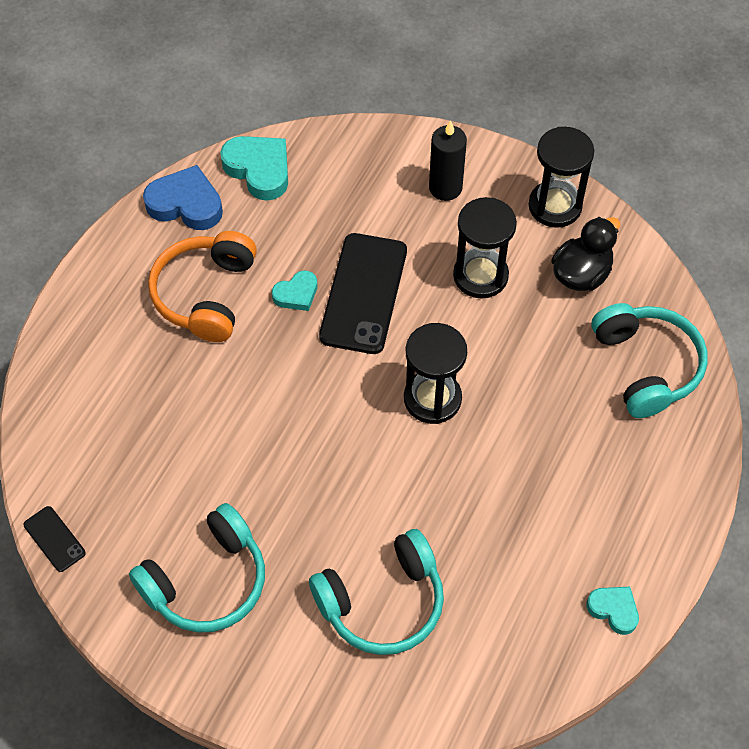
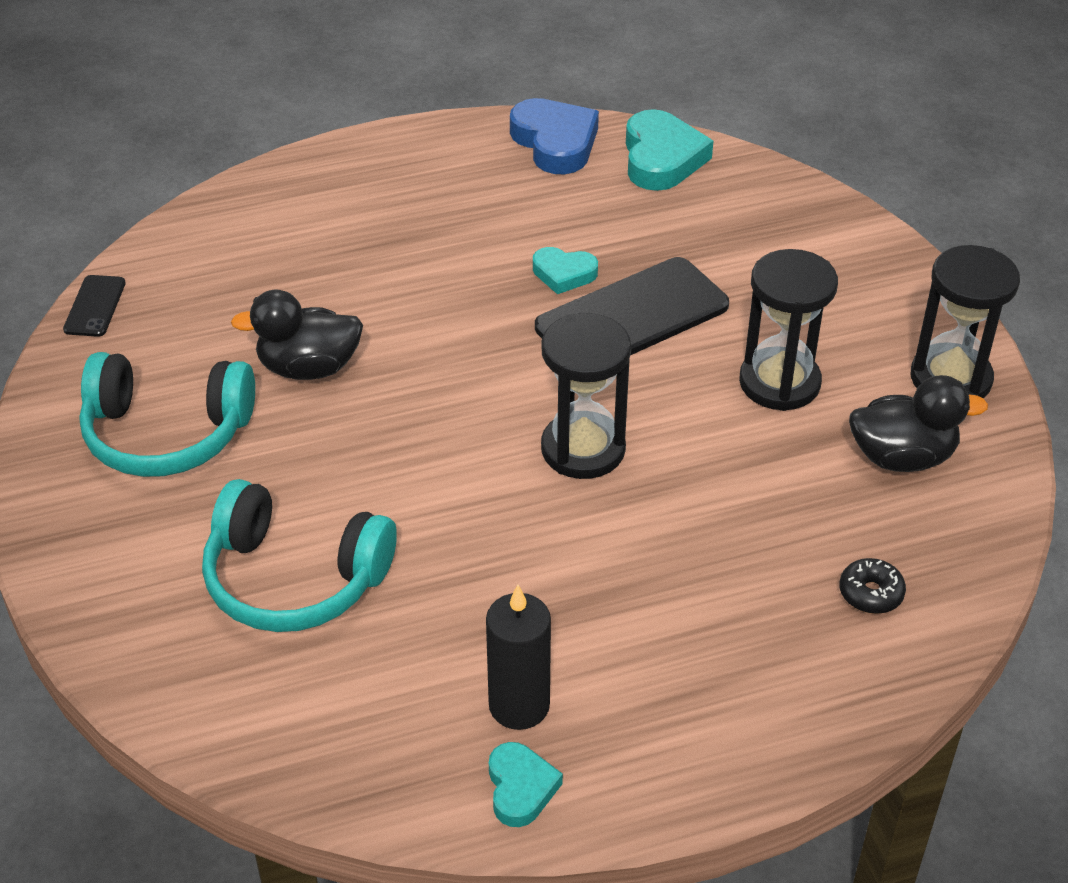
camera: 45 degrees right, 15 degrees down
(205, 294) = (477, 219): orange headphones -> none
(232, 472) = (309, 368): none -> black duck
(445, 188) = (840, 287): black candle -> black candle (519, 705)
(646, 366) = (870, 593): turquoise headphones -> black donut

